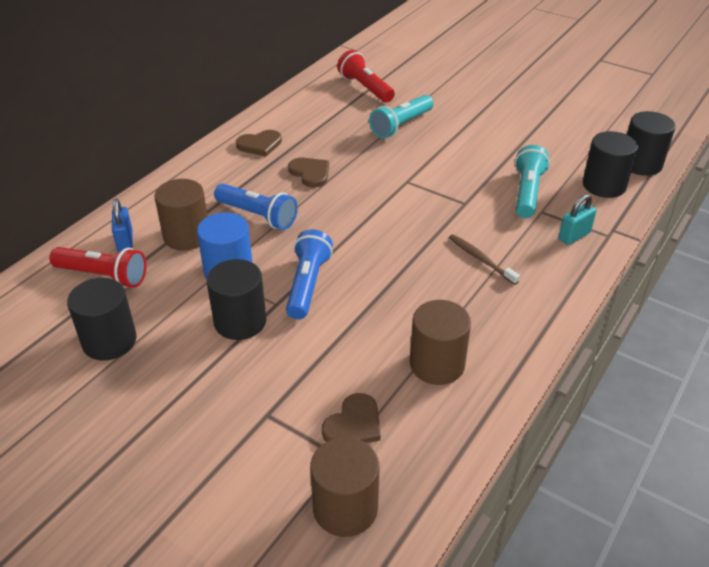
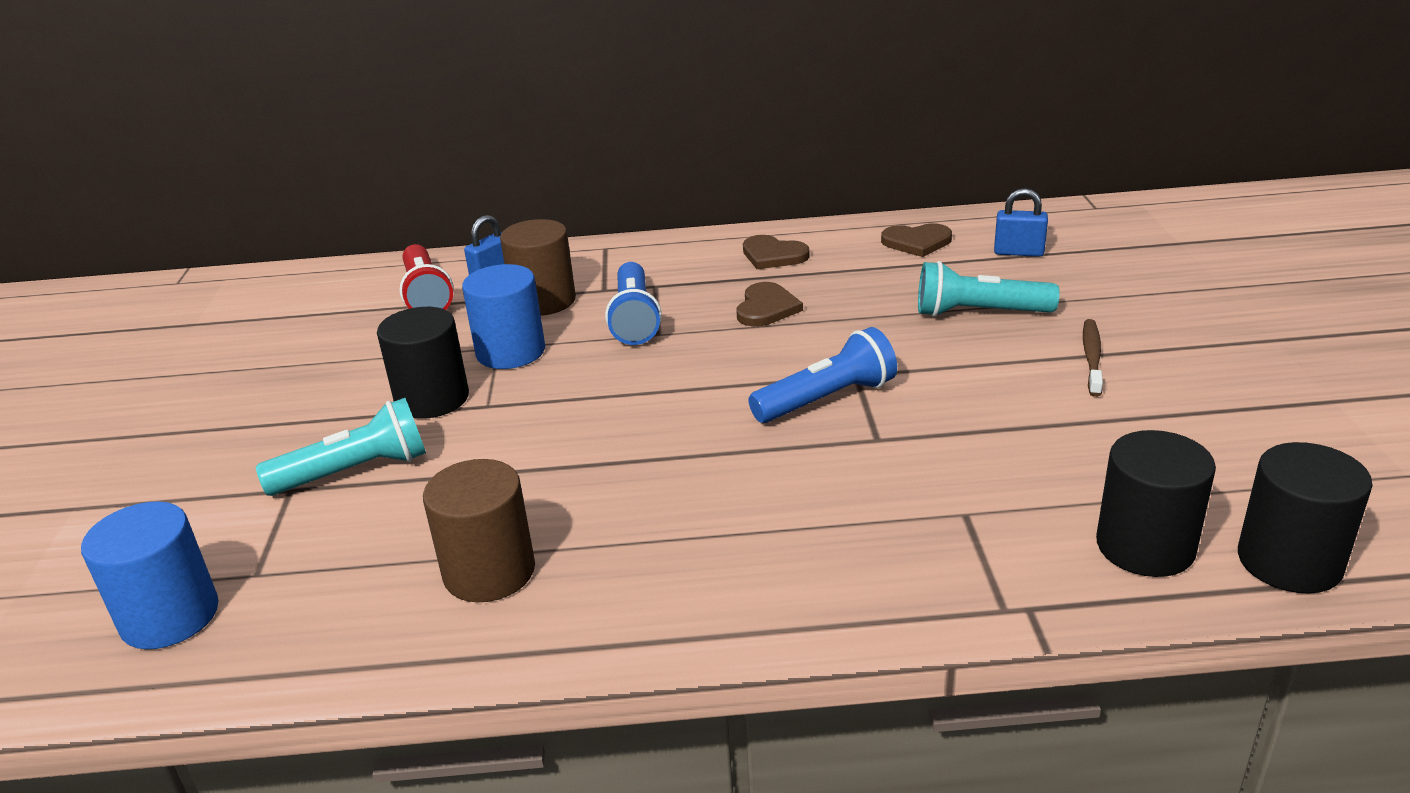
camera: 55 degrees right, 10 degrees down
(109, 341) = (330, 347): black cylinder -> none
(307, 284) = (545, 407): blue flashlight -> blue flashlight (826, 399)
(345, 508) = (170, 616): brown cylinder -> blue cylinder
(353, 424) = (319, 556): brown heart -> brown heart (917, 242)
(365, 88) = (1018, 252): red flashlight -> blue padlock
(480, 259) = (762, 509): brown toothbrush -> brown toothbrush (1092, 357)
(527, 192) = (993, 479): turquoise flashlight -> turquoise flashlight (355, 471)
(574, 236) = (947, 573): turquoise padlock -> none

